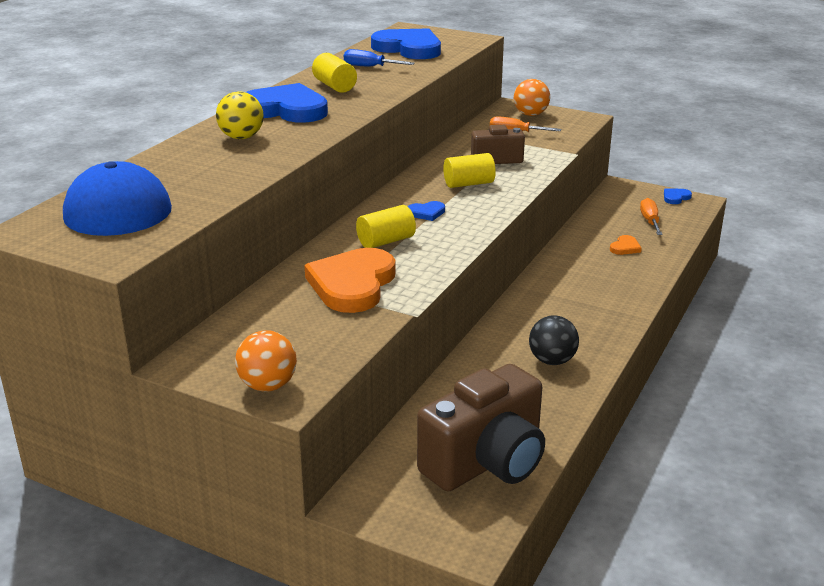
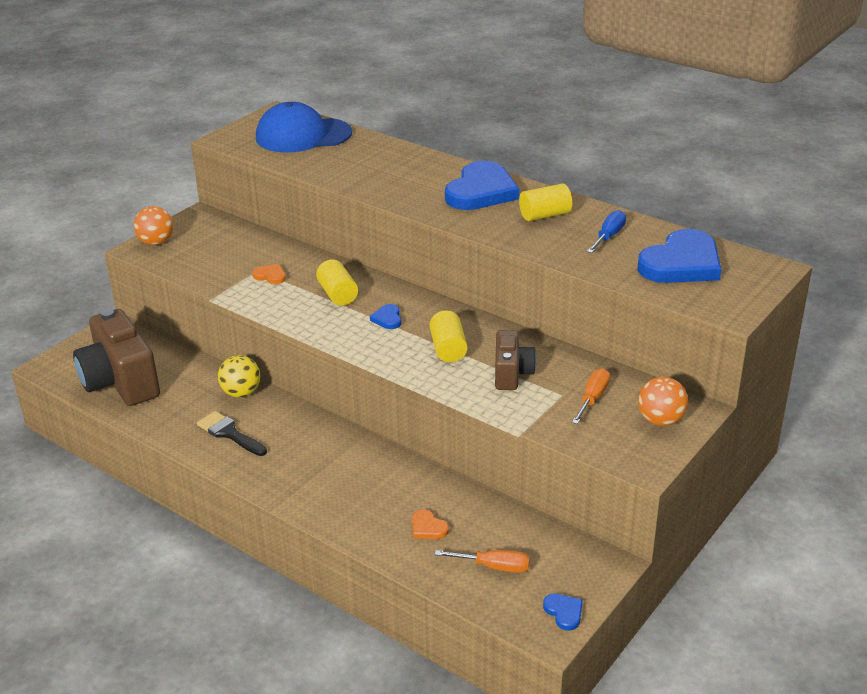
camera: 100 degrees right, 5 degrees up
(241, 137) = (416, 173): yellow ball -> yellow ball (241, 393)
(352, 284) = (270, 276): orange heart -> orange heart, size x0.42
(552, 360) = (229, 433): black ball -> black brush

